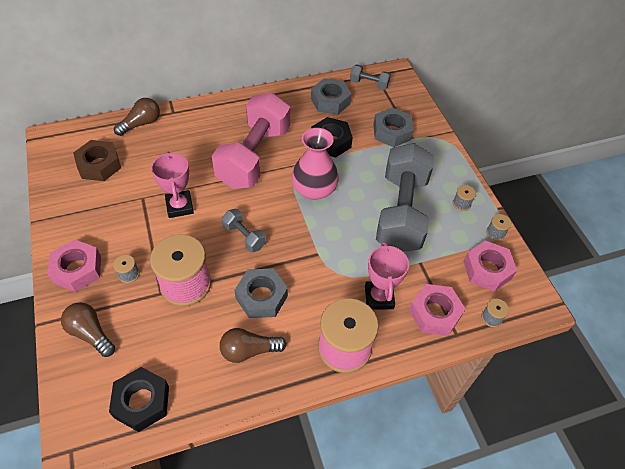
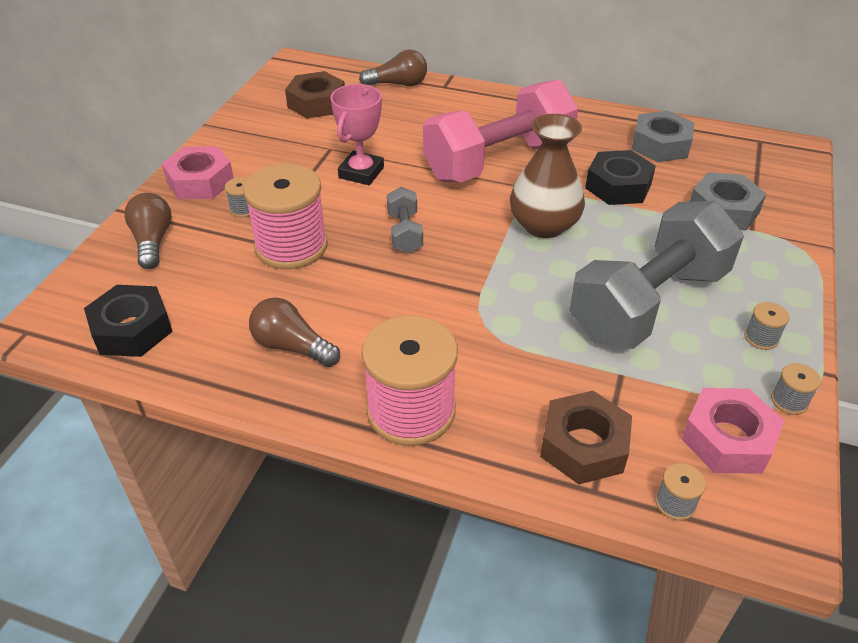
camera: 40 degrees right, 10 degrees down
(261, 297) = (363, 301): grey nut -> none
(314, 189) = (544, 225): pink vase -> brown vase
(369, 84) = (738, 147): grey dumbbell -> none
(379, 297) = (516, 382): pink trophy -> none
(435, 313) = (583, 445): pink nut -> brown nut

